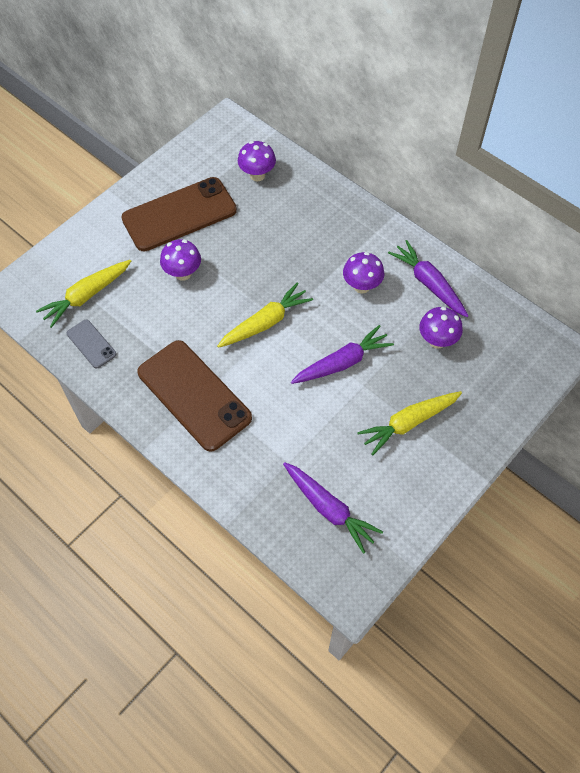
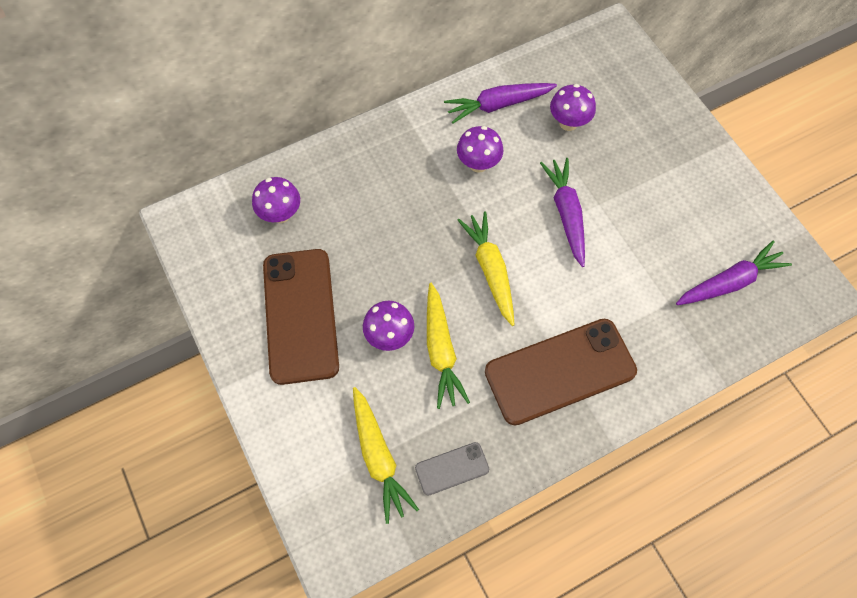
camera: 70 degrees left, 5 degrees up
(408, 423) = (654, 181): yellow carrot -> yellow carrot (441, 350)

